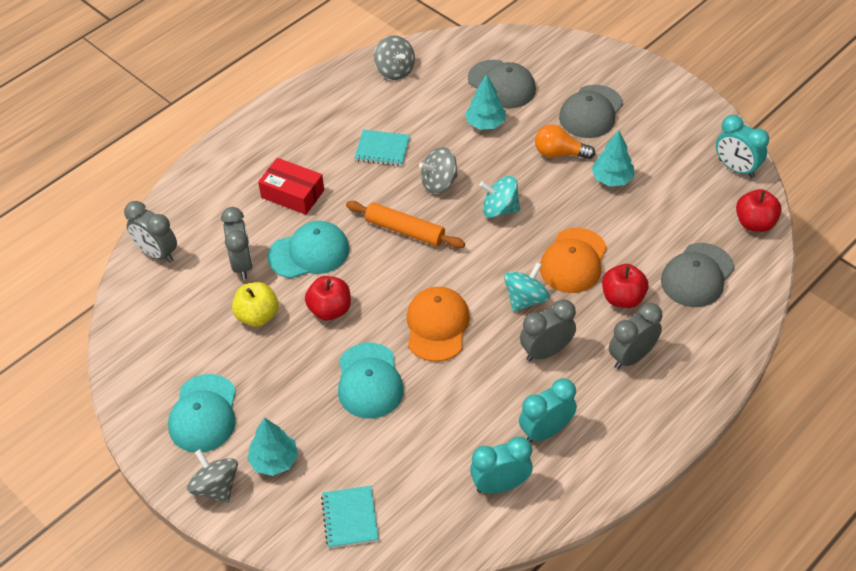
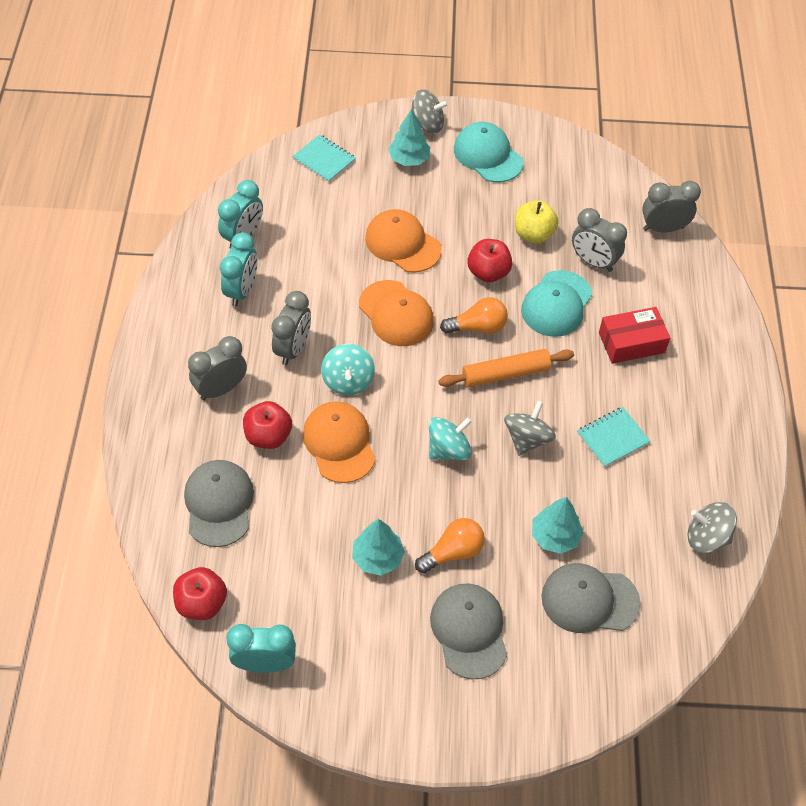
camera: 135 degrees right, 5 degrees up
(369, 381) = (402, 244): turquoise cap -> orange cap
(386, 274) = (478, 327): none -> orange light bulb
(631, 357) = (221, 389): grey clock -> grey clock turned 135 degrees counterclockwise

